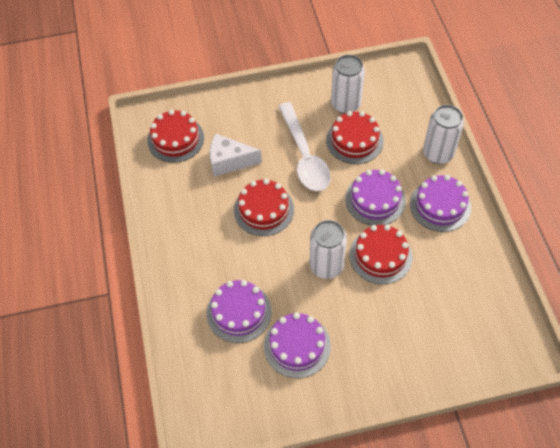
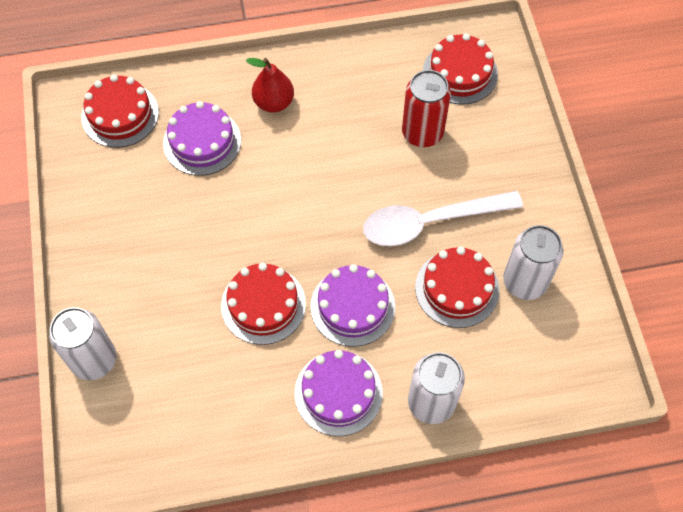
camera: 90 degrees right, 5 degrees up
(200, 262) = (273, 102): none -> red pear
(229, 161) = (422, 133): white cheese -> red can
(263, 209) = (344, 171): red cake -> red cake (120, 115)
(297, 346) = (150, 200): purple cake -> none
(326, 266) = (254, 239): white can -> white can (94, 360)

